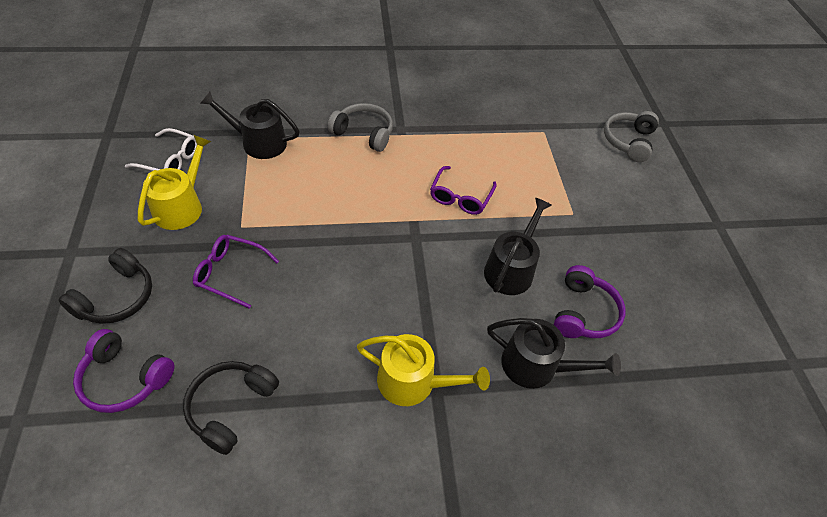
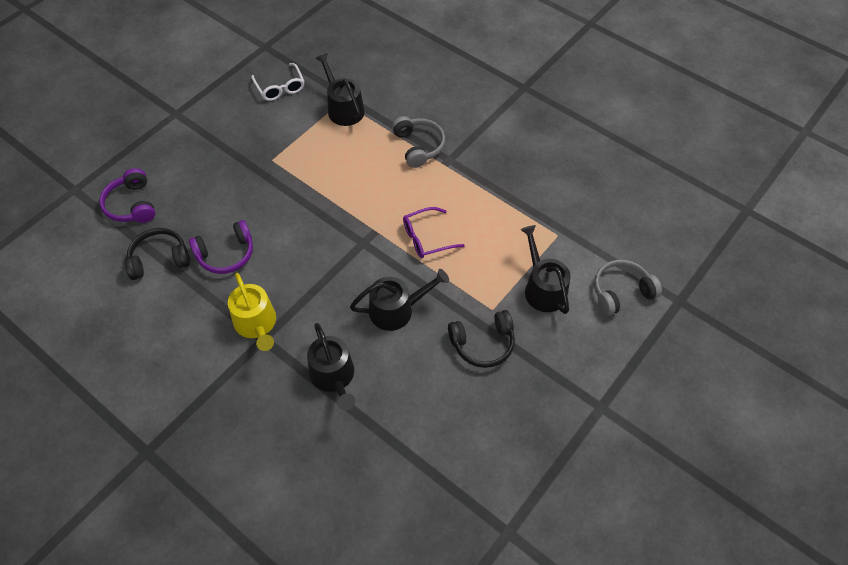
camera: 50 degrees right, 5 degrees up
(116, 297) = (170, 157): black headphones -> black headphones (483, 344)
(181, 206) = (255, 123): yellow watering can -> none
(231, 273) = (236, 185): purple glasses -> none
(583, 174) = (543, 288): none -> black watering can
(583, 312) = (406, 374): purple headphones -> purple headphones (226, 254)

